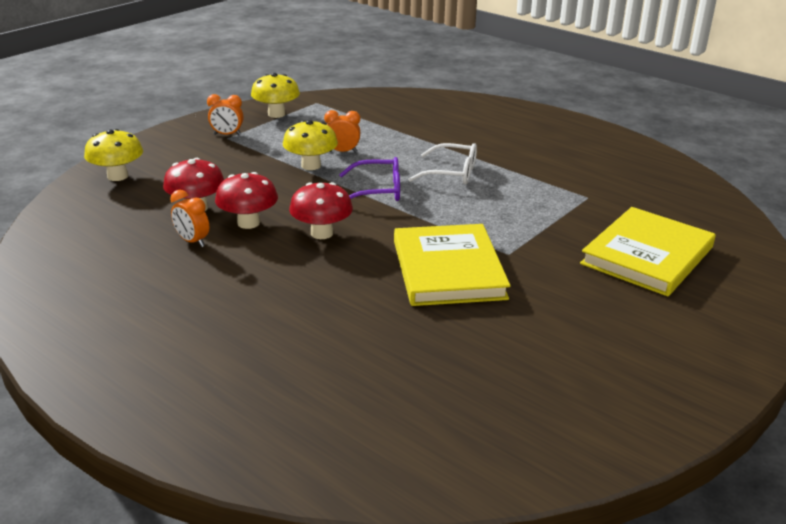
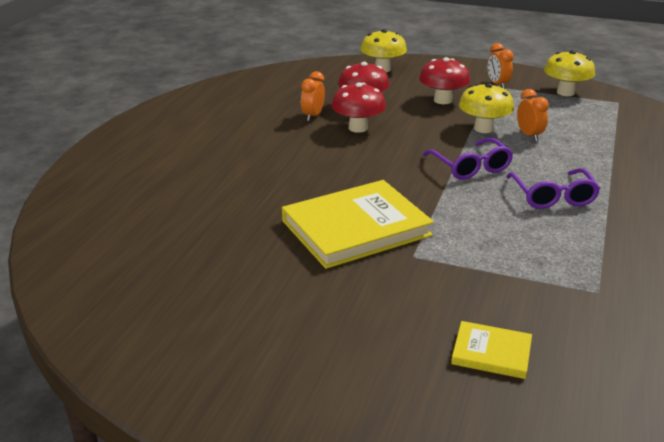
camera: 70 degrees right, 0 degrees up
(322, 233) = (368, 159): red mushroom -> red mushroom (442, 100)
(451, 173) = (553, 197): white glasses -> purple glasses
(647, 255) = (491, 353): yellow book -> yellow book, size x0.48

